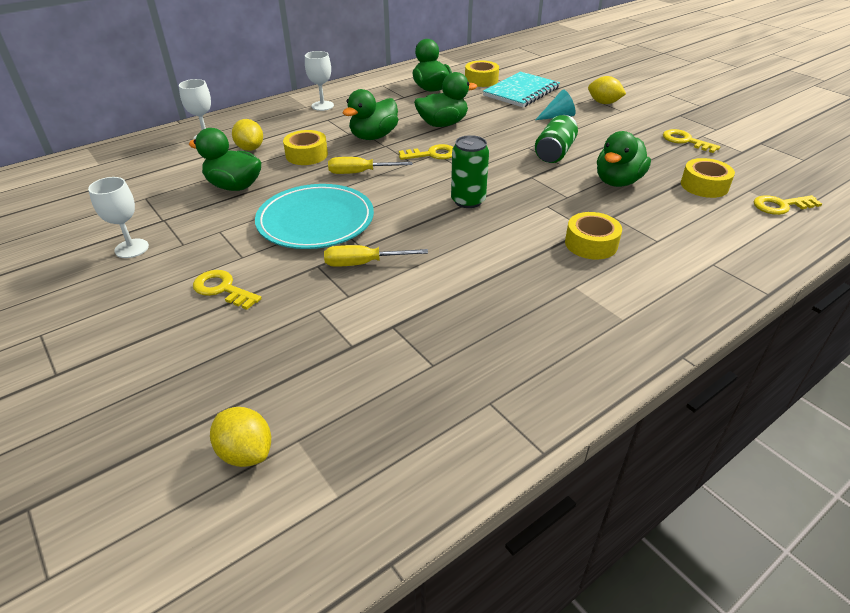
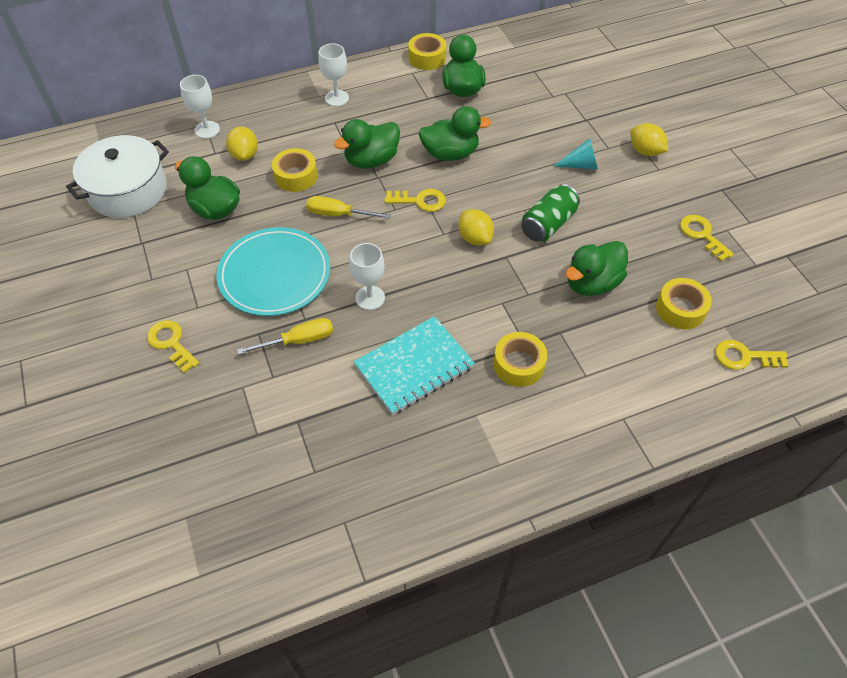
camera: 15 degrees right, 15 degrees up
(131, 248) = (108, 275): white goblet -> white goblet (370, 298)
(136, 186) = (128, 190): none -> white pot
(246, 452) = (145, 519): yellow lemon -> yellow lemon (475, 238)
(363, 263) = (299, 340): yellow screwdriver -> yellow screwdriver turned 150 degrees clockwise
(468, 201) = (427, 278): green can -> none
(481, 80) = (525, 83): yellow tape -> yellow tape (427, 58)
(521, 92) = (561, 113): turquoise notebook -> turquoise notebook (414, 367)

